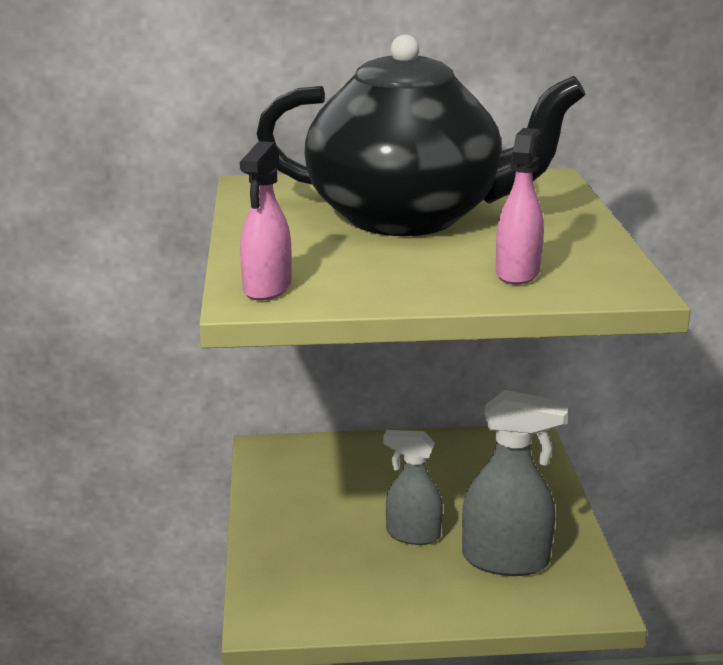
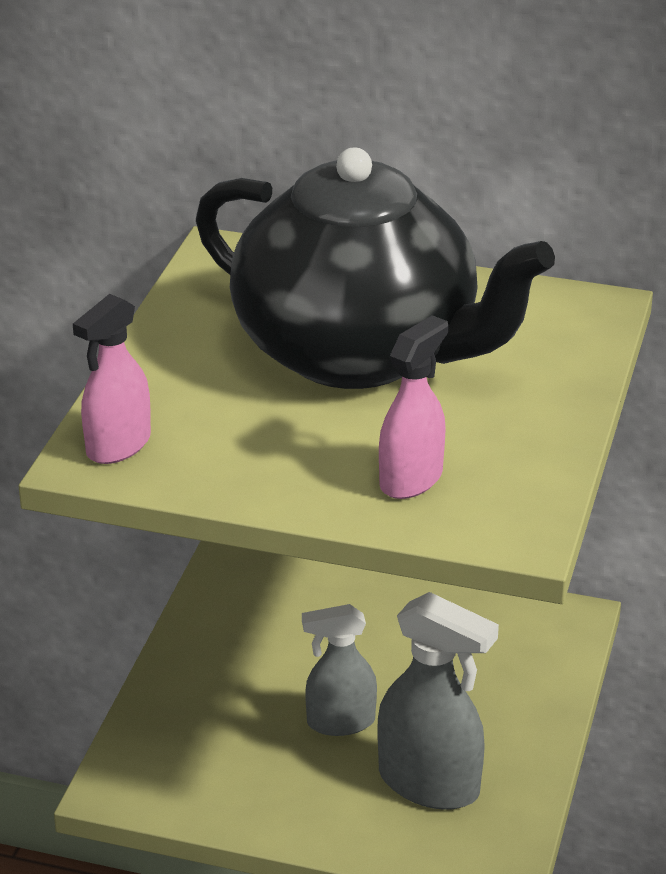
camera: 20 degrees right, 10 degrees up
(412, 535) = (340, 722): grey spray bottle -> grey spray bottle turned 45 degrees counterclockwise

